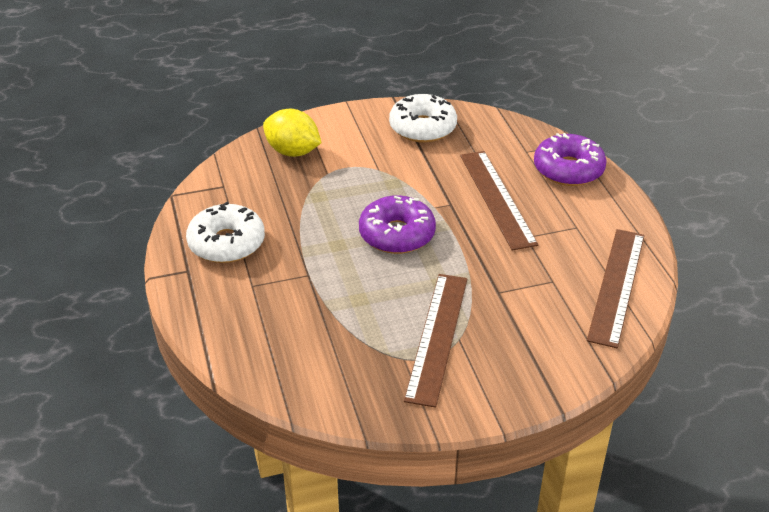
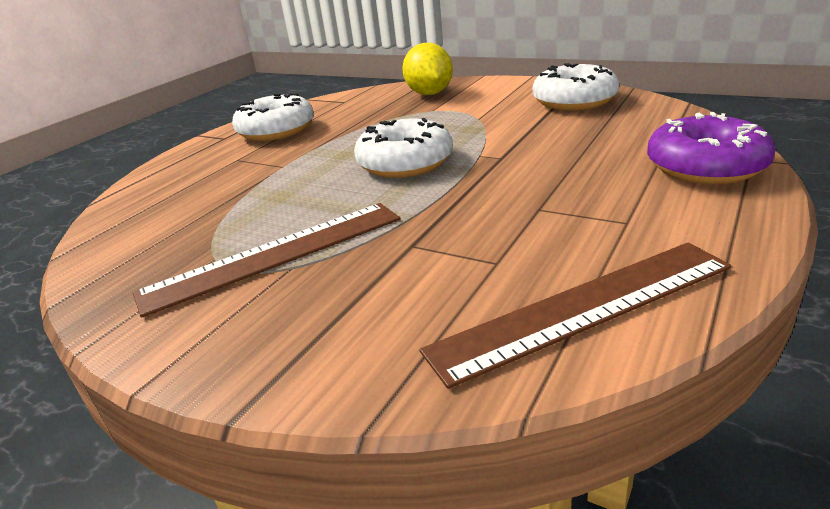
camera: 50 degrees right, 10 degrees down
(397, 234) = (405, 163): purple donut -> white donut
(496, 198) = (561, 166): brown ruler -> none

